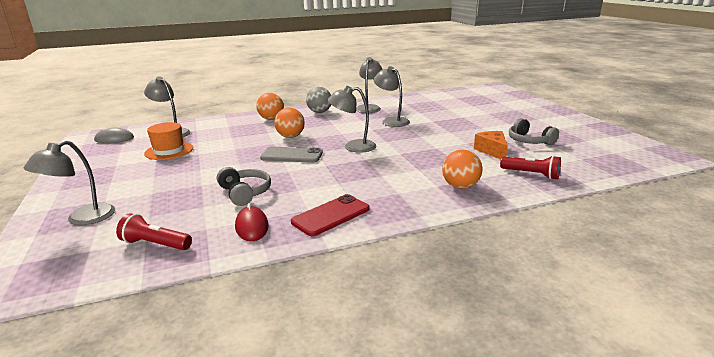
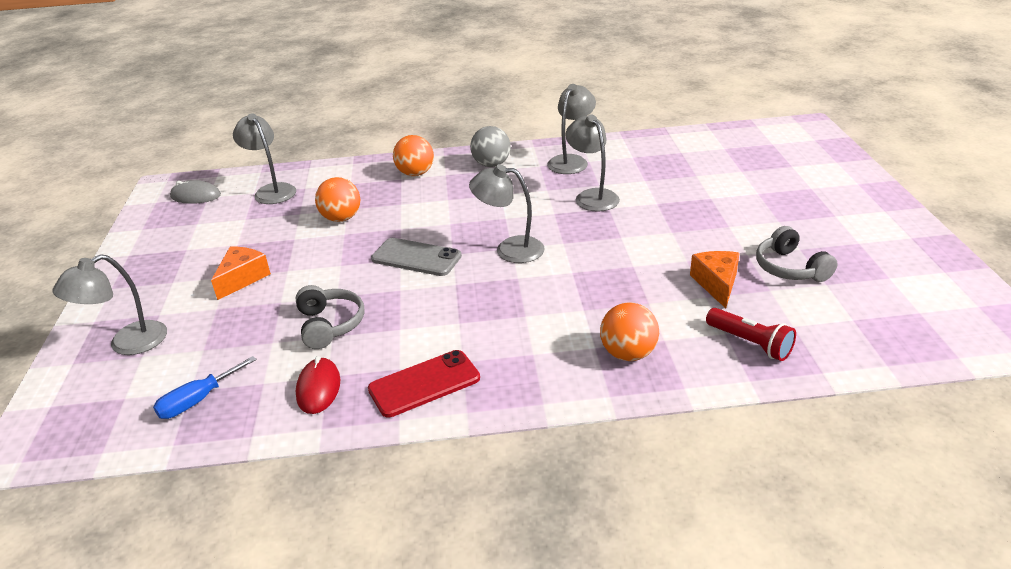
camera: 15 degrees right, 10 degrees up
(155, 244) = (198, 400): red flashlight -> blue screwdriver
(167, 176) = (242, 278): none -> orange cheese
(169, 151) = (258, 228): orange hat -> none
(290, 136) = (429, 216): orange ball -> orange ball (341, 218)

